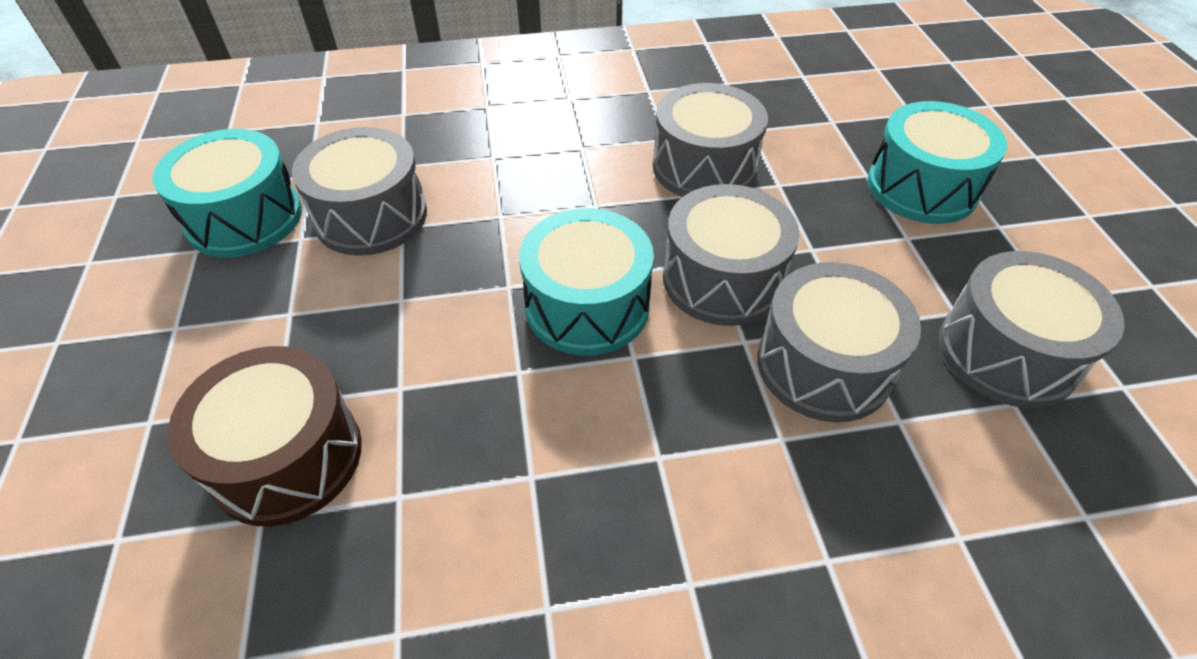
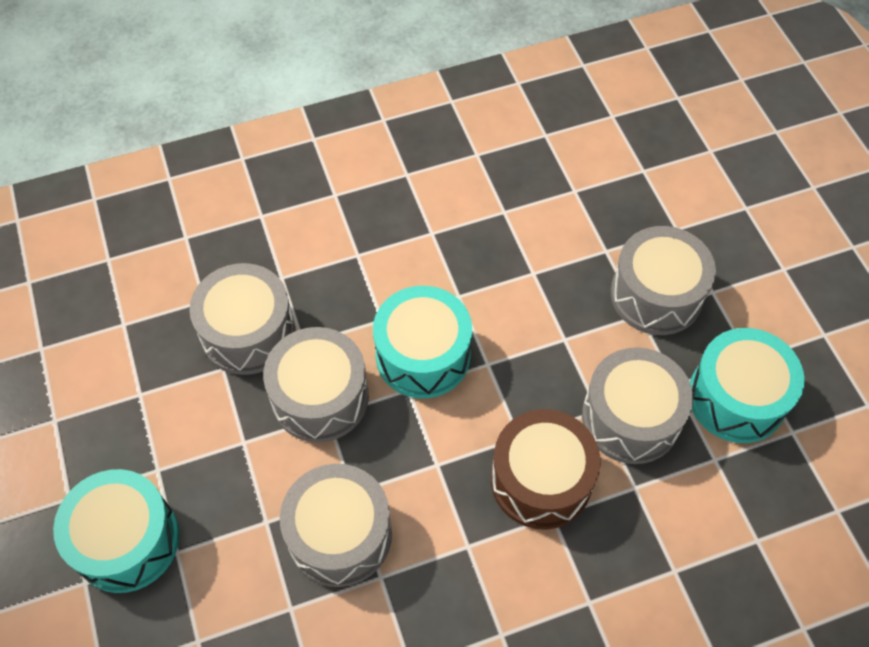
camera: 170 degrees right, 10 degrees up
(287, 457) = (579, 222): brown drum -> brown drum (541, 480)
(1006, 353) = (113, 363): grey drum -> grey drum (656, 295)

